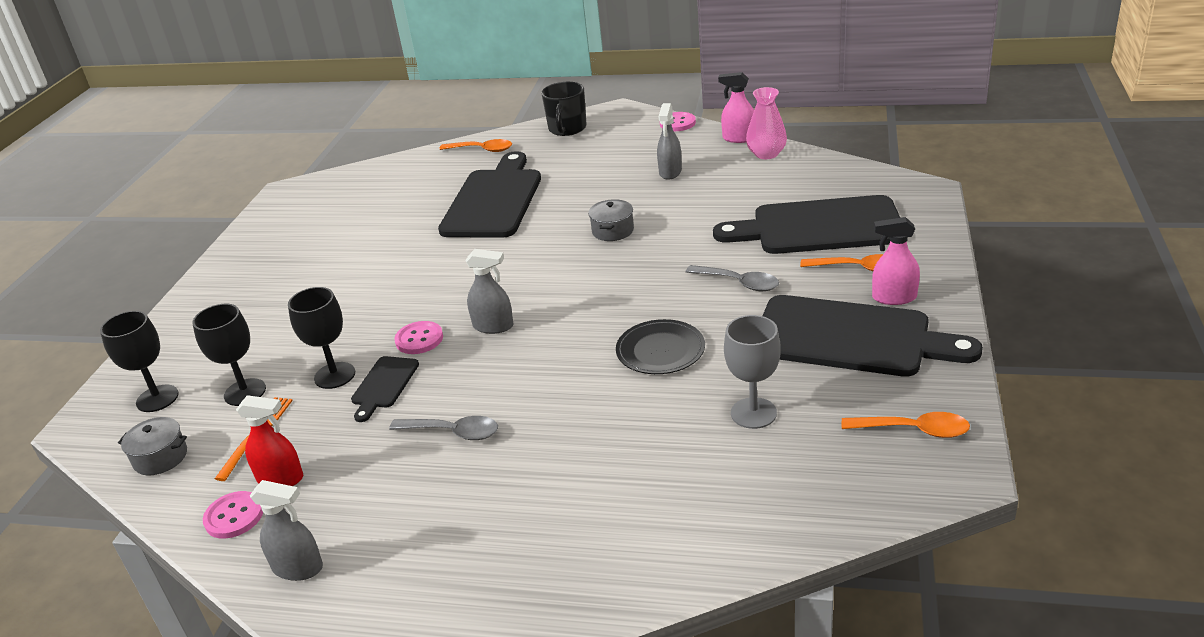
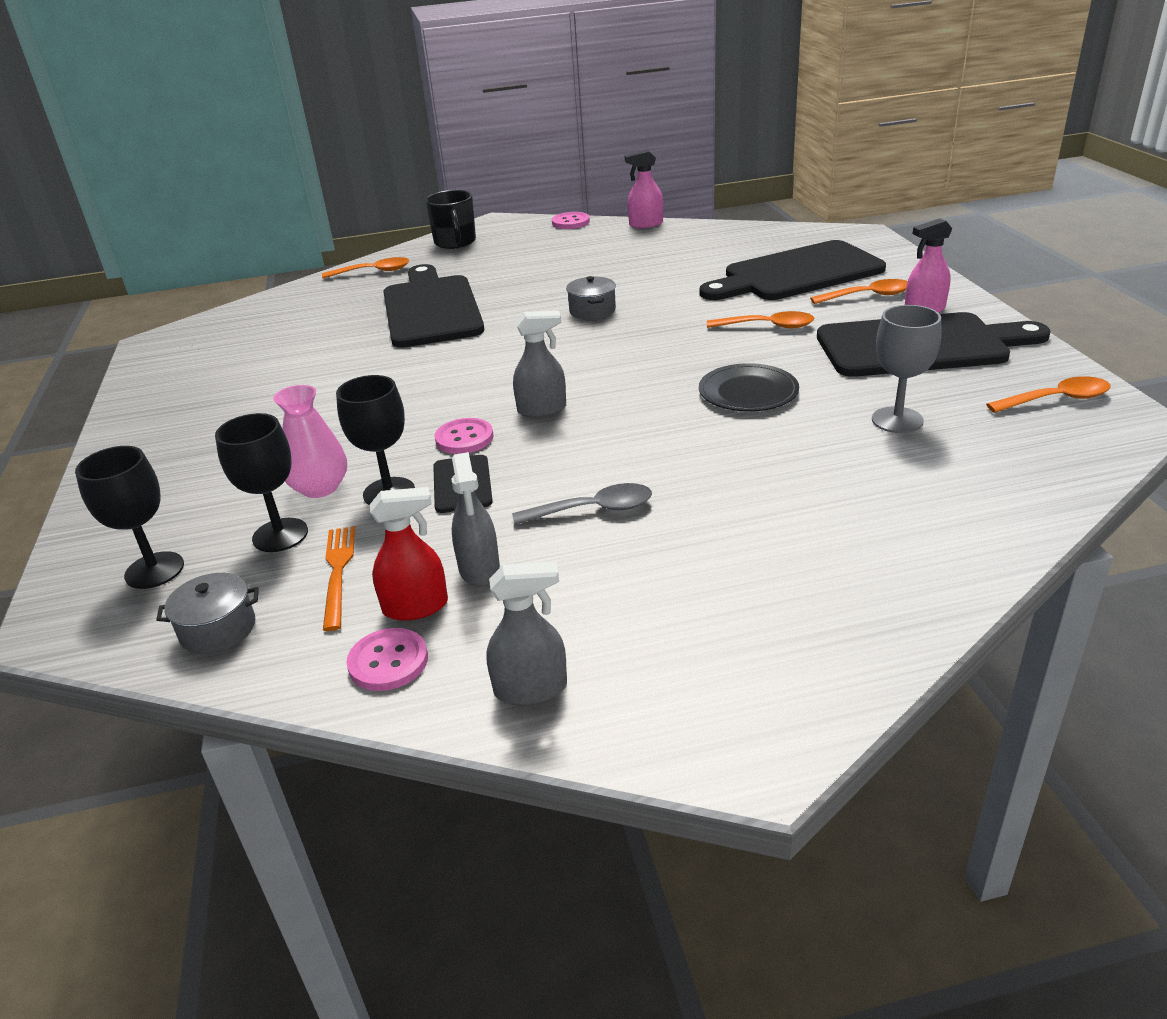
camera: 25 degrees left, 0 degrees up
(670, 172) = (603, 258): grey spray bottle -> grey spray bottle (479, 569)
(739, 283) = (768, 326): grey spoon -> orange spoon
(766, 154) = (686, 231): pink vase -> pink vase (320, 488)

